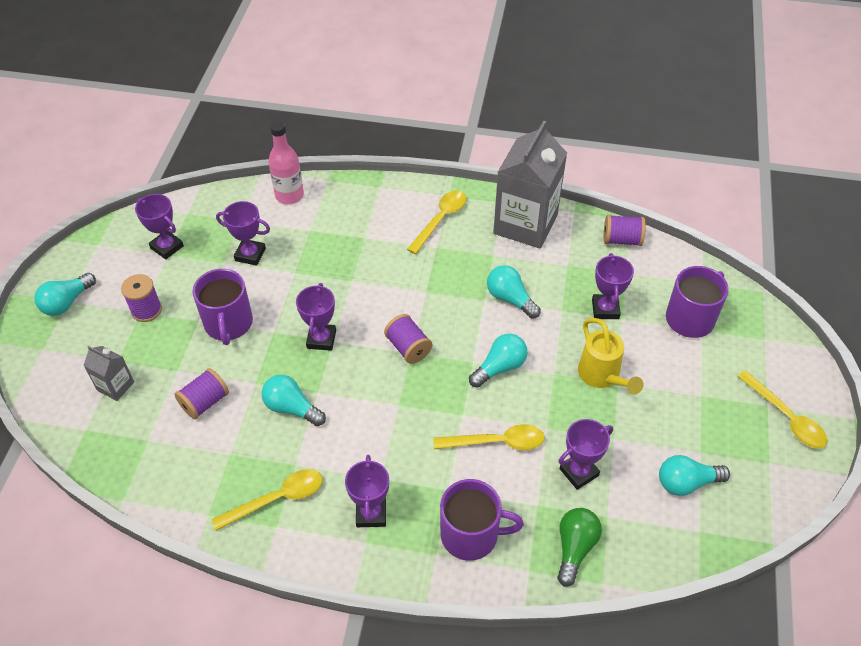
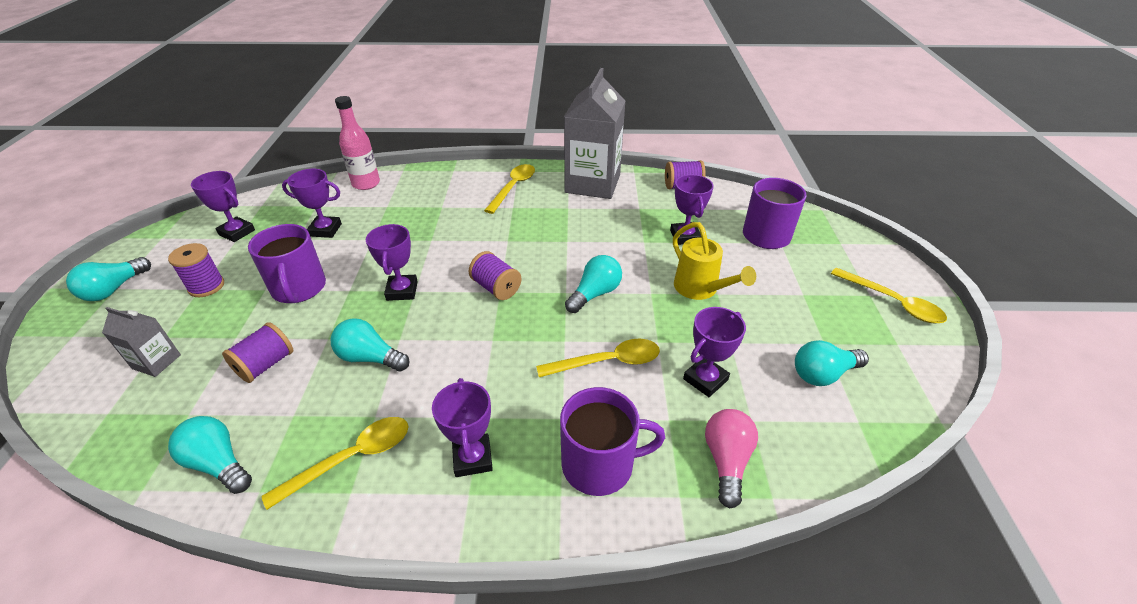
camera: 10 degrees left, 10 degrees down
(510, 299) = (592, 238): turquoise light bulb -> turquoise light bulb (218, 463)
(574, 548) = (726, 461): green light bulb -> pink light bulb

